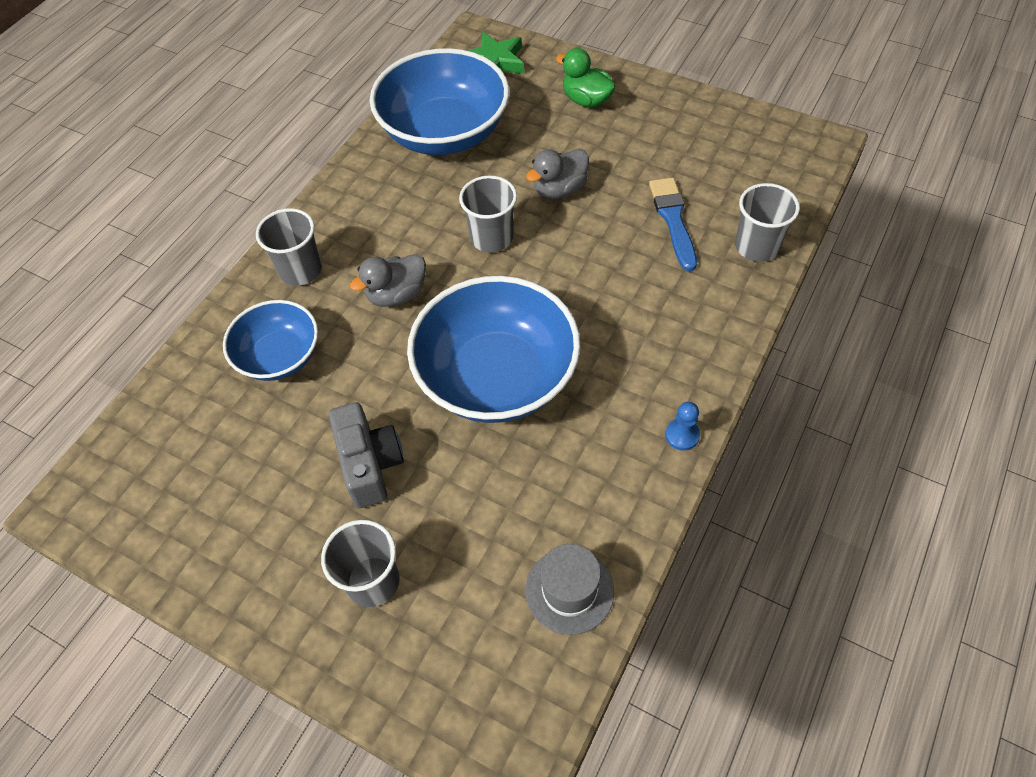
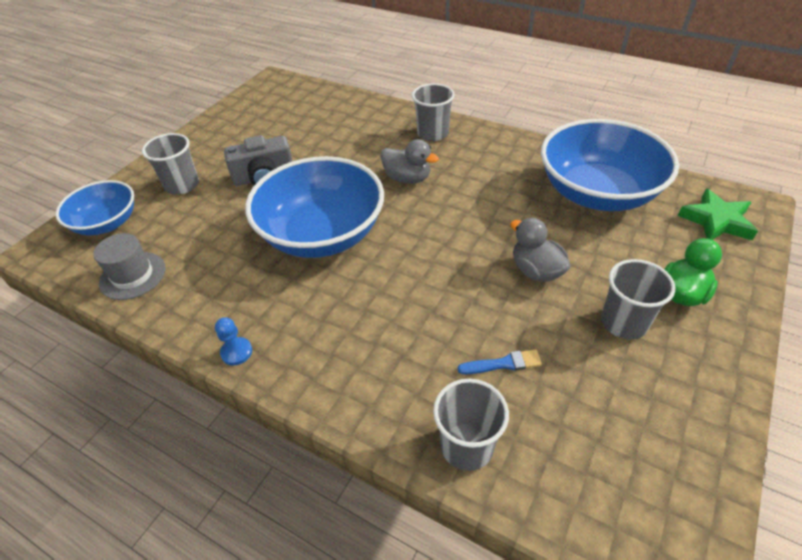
camera: 90 degrees right, 10 degrees down
(279, 356) = (358, 133): blue bowl -> blue bowl (107, 223)
(397, 295) = (407, 178): grey duck -> grey duck turned 150 degrees clockwise
(491, 238) = (469, 226): grey cup -> grey cup (624, 322)
(673, 220) = (503, 364): blue brush -> blue brush, size x0.62

